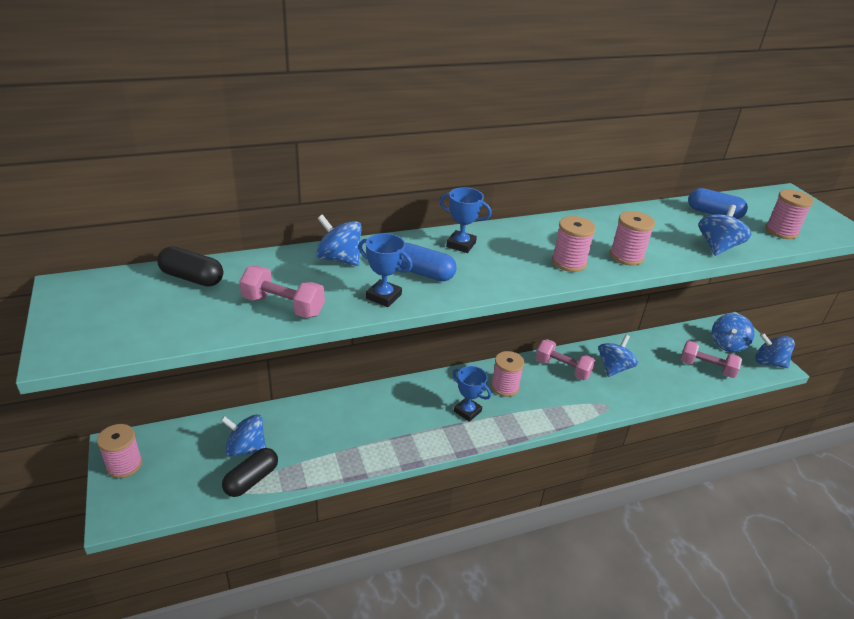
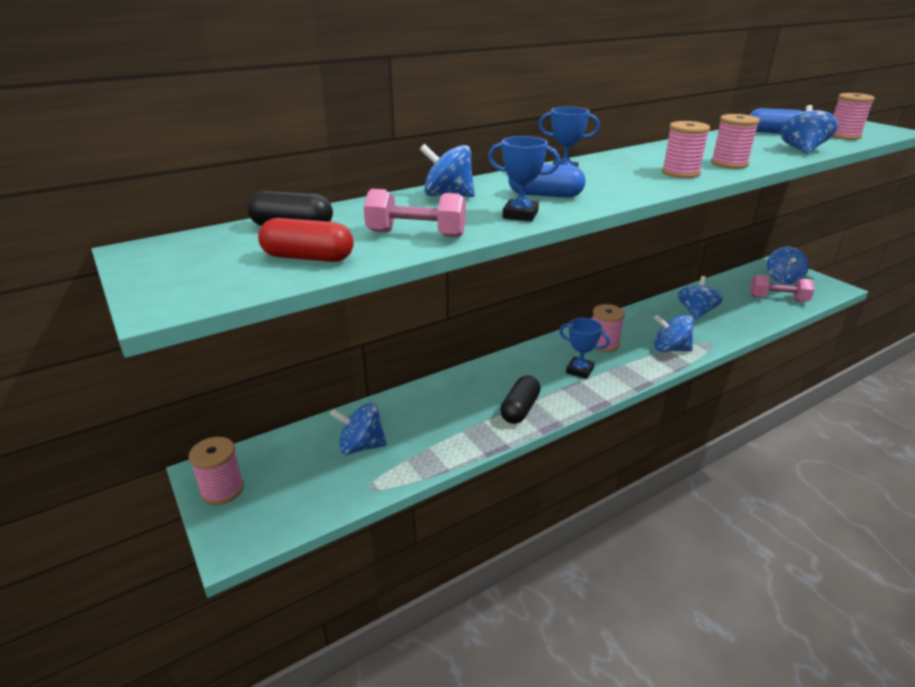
camera: 10 degrees left, 5 degrees down
(185, 319) = (308, 258): none -> red capsule
(251, 480) = (382, 475): black capsule -> black capsule (520, 409)
(562, 368) = (649, 320): pink dumbbell -> none
(768, 362) = (827, 286): blue spinning top -> blue spinning top (670, 349)

